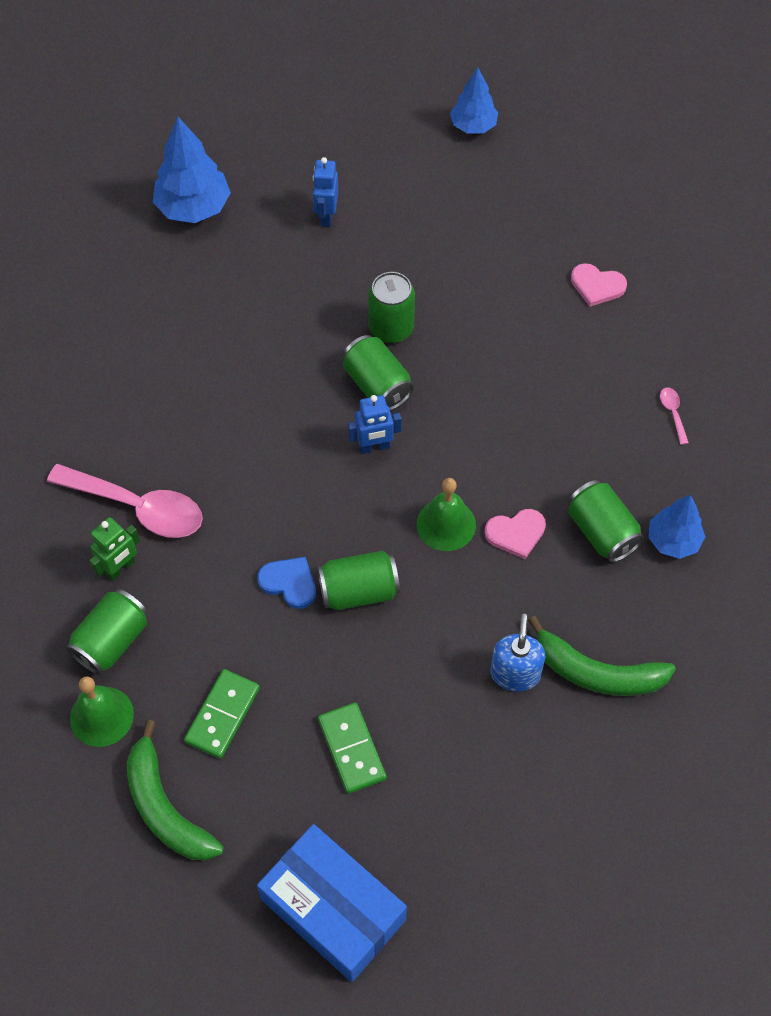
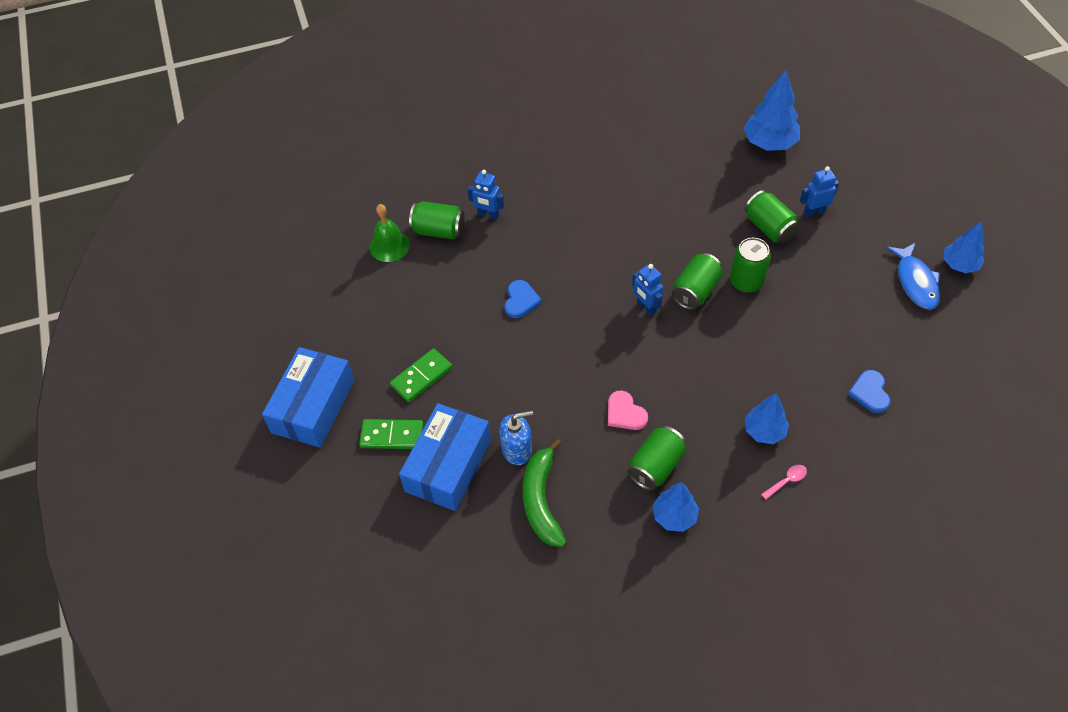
camera: 70 degrees right, 5 degrees down
(120, 568) = (488, 215): green robot -> blue robot
(138, 507) = (533, 206): pink spoon -> none
(165, 808) = (345, 298): green banana -> none
(222, 715) = (415, 302): green domino -> green domino (392, 435)
(359, 591) = (533, 339): green can -> green can (769, 228)
(446, 524) = (609, 369): green bell -> none
(475, 174) = (915, 282): none -> blue fish
(504, 763) = (448, 465): none -> blue box
(597, 286) = (870, 392): pink heart -> blue heart
(602, 405) = (764, 431): none -> blue tree

